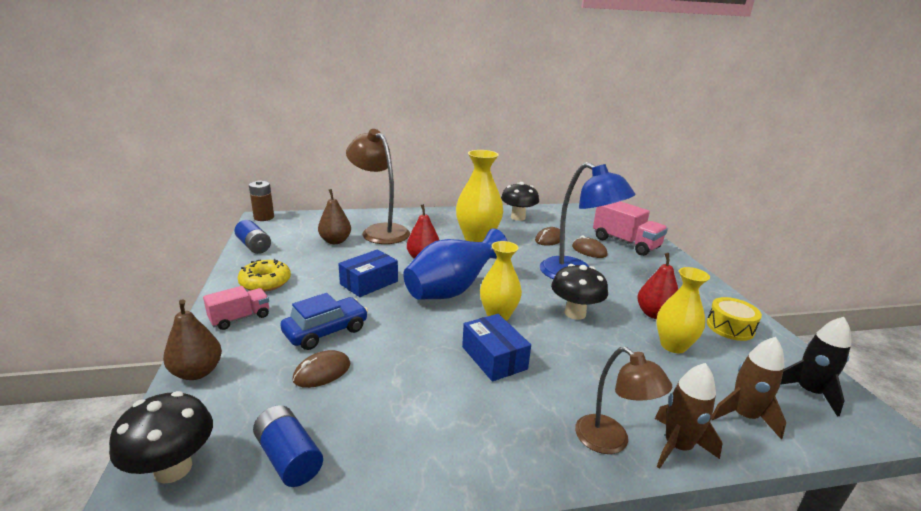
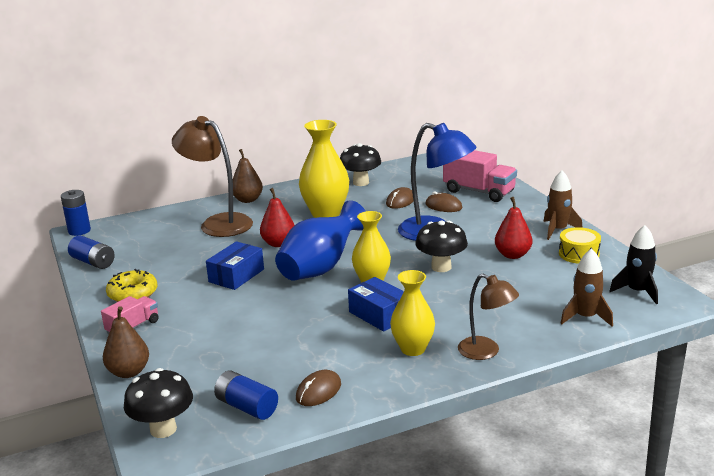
camera: 10 degrees left, 0 degrees up
(264, 217) = (79, 231): brown battery -> blue battery
(322, 372) = (237, 352): brown mouse -> brown mouse (318, 391)
(326, 331) = (221, 323): blue car -> none
(335, 241) = (177, 242): brown pear -> brown pear (248, 200)
(673, 345) = (530, 277): yellow vase -> yellow vase (413, 349)
(677, 447) = (535, 345): brown rocket -> brown rocket (558, 230)

